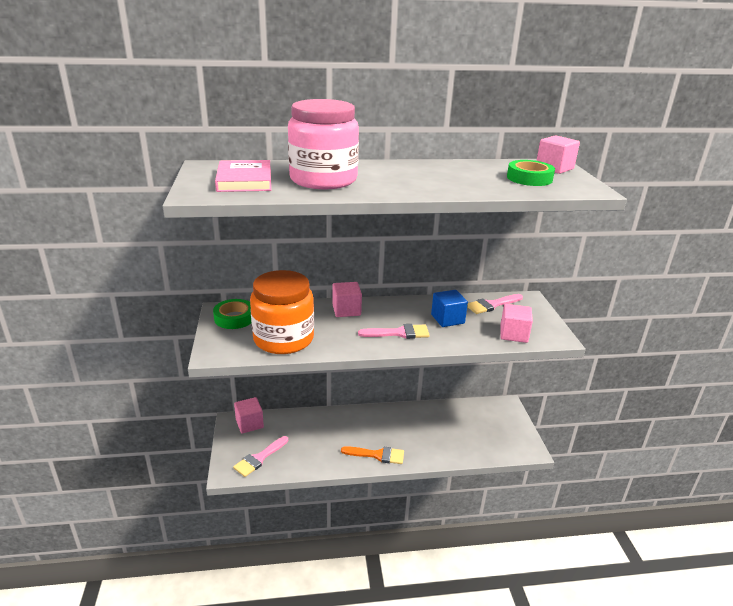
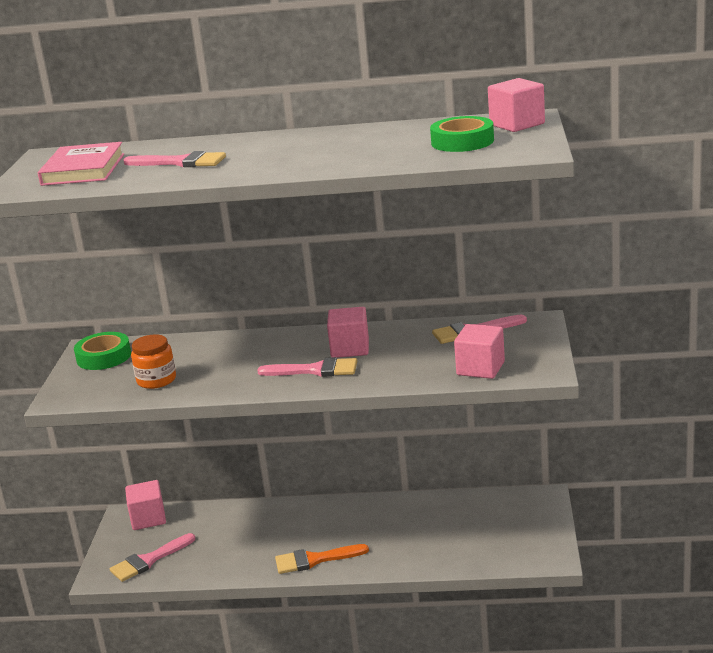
camera: 15 degrees right, 5 degrees down
(283, 339) = (156, 380): orange jar -> orange jar, size x0.49
(323, 180) = (181, 162): pink jar -> pink brush
(346, 310) = (257, 344): pink cube -> pink cube (350, 348)
(377, 455) = (315, 560): orange brush -> orange brush turned 150 degrees clockwise
(447, 319) = (395, 351): blue cube -> none

